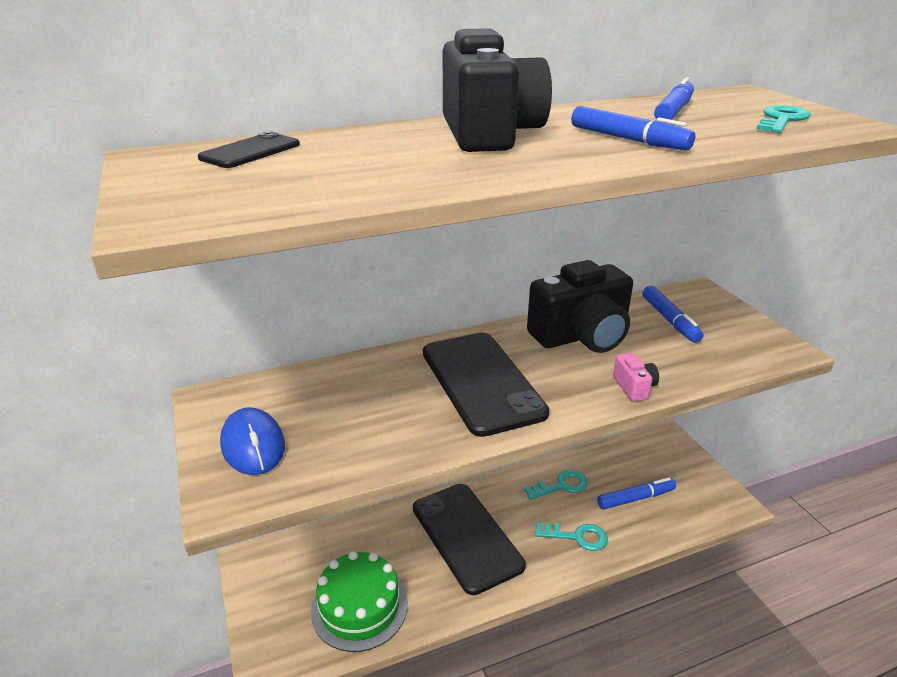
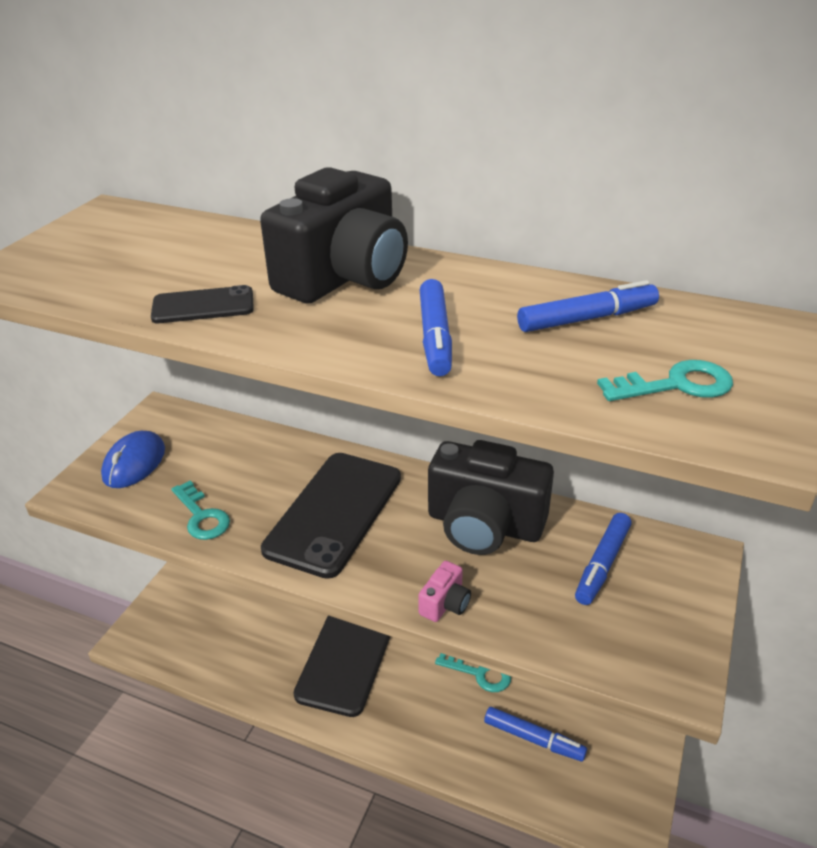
camera: 45 degrees right, 5 degrees up
(250, 151) = (160, 229): black phone -> black phone (203, 306)
(359, 607) = (219, 645): green cake -> none
(577, 537) = (433, 726): turquoise key -> turquoise key (202, 516)

